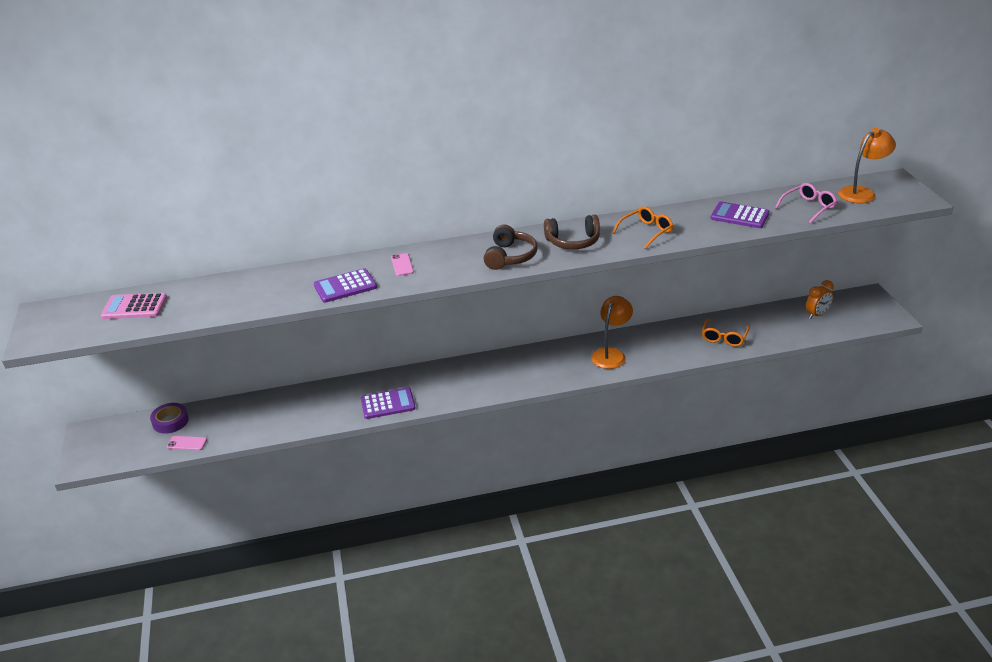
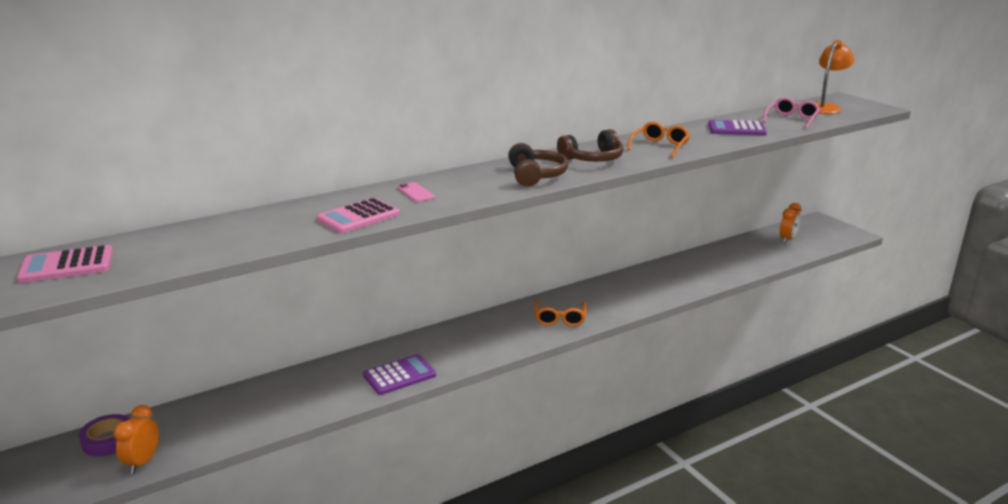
camera: 20 degrees left, 10 degrees down
(187, 443) = (142, 462): pink phone -> orange clock
(345, 286) = (358, 217): purple calculator -> pink calculator
(611, 354) = (620, 294): orange lamp -> none
(724, 337) = (719, 267): orange glasses -> orange glasses (560, 318)

